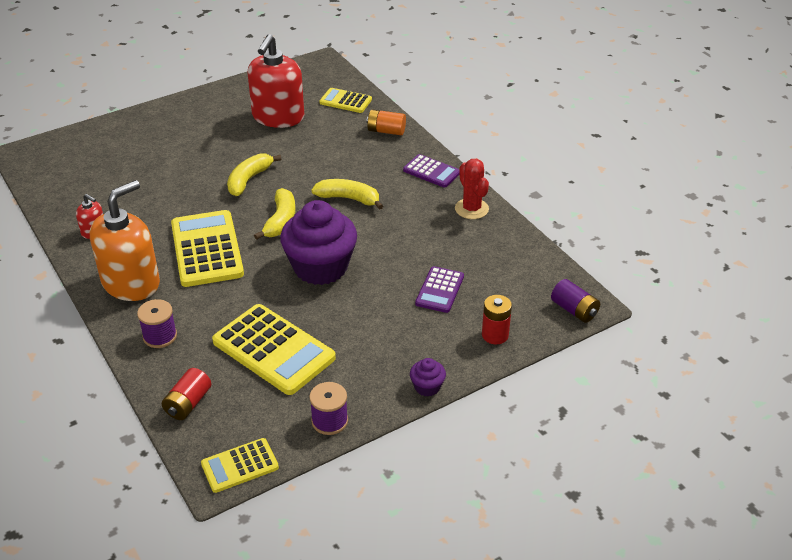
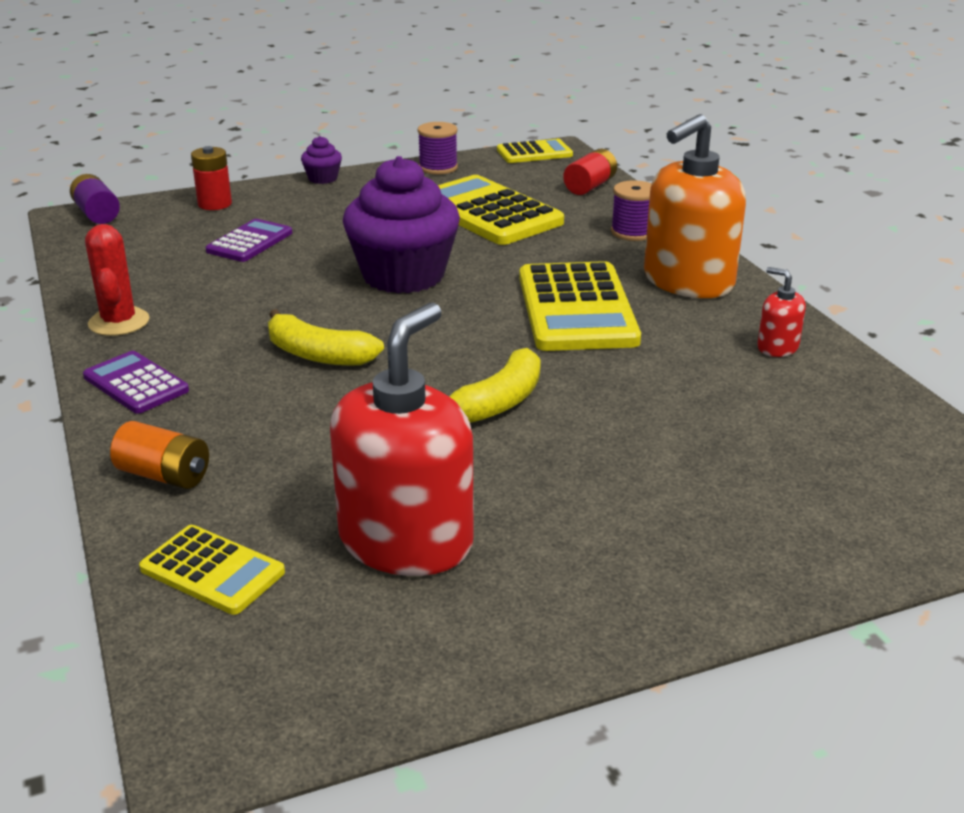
camera: 170 degrees left, 10 degrees down
(281, 221) = (449, 334): yellow banana -> none

